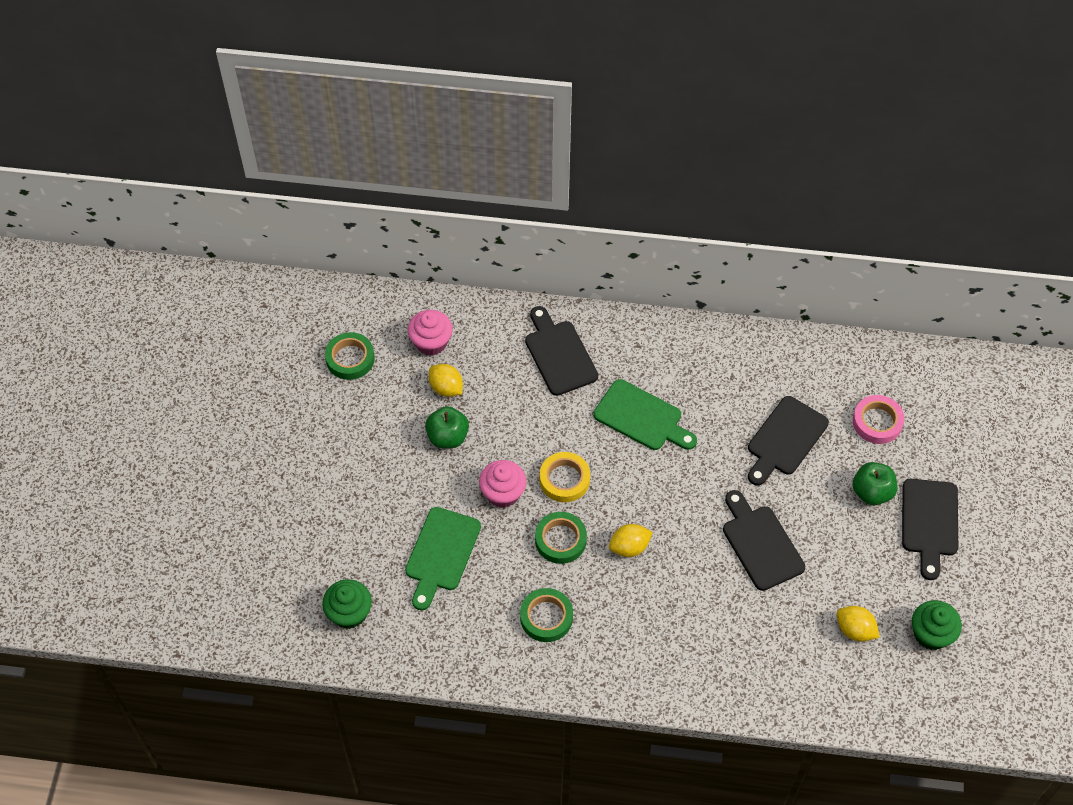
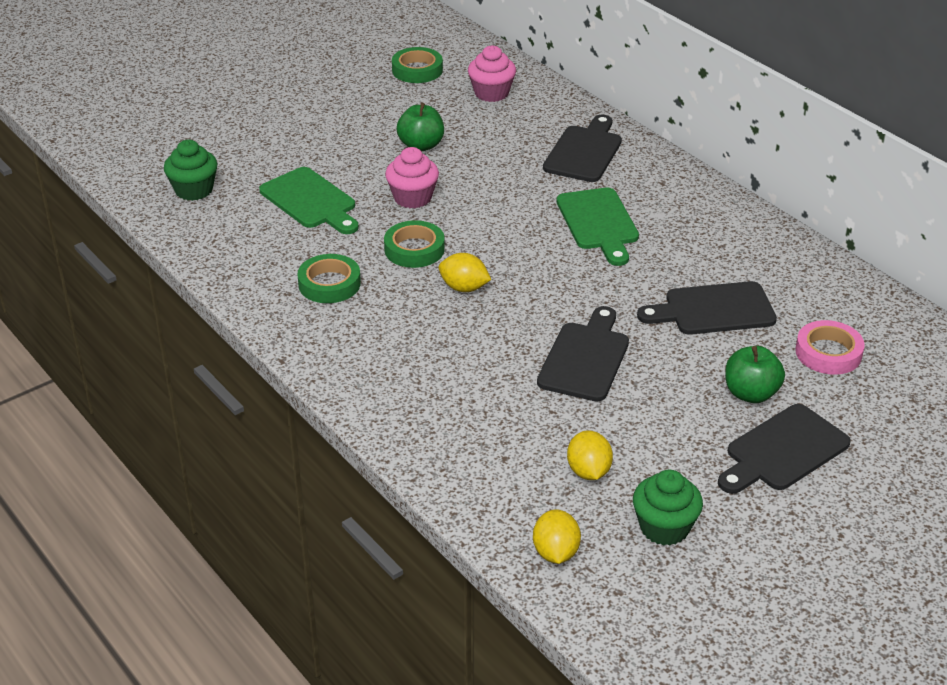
camera: 45 degrees right, 20 degrees down
(441, 554) = (311, 201): green cutting board -> green cutting board turned 105 degrees counterclockwise
(446, 388) = (463, 121): yellow lemon -> yellow lemon (555, 552)
(564, 479) = (474, 219): yellow tape -> none

